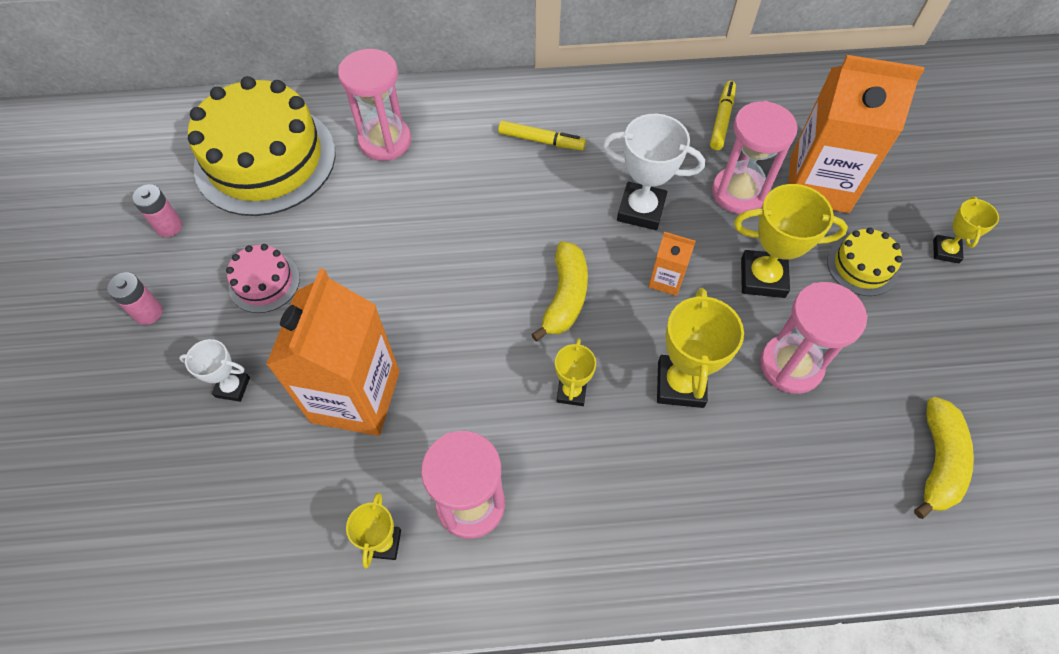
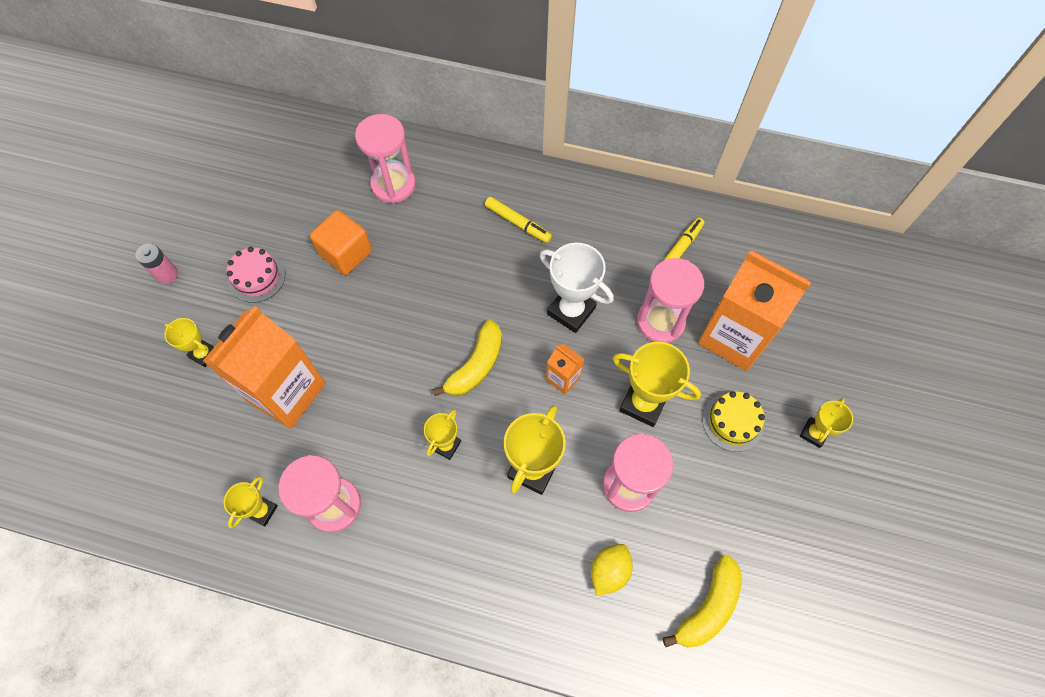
camera: 20 degrees right, 5 degrees up
(169, 226) = (206, 208): pink battery -> none
(232, 387) = (204, 354): white trophy -> yellow trophy
(265, 159) = (296, 173): yellow cake -> none
(361, 225) = (346, 253): none -> orange cube
(816, 463) = (609, 571): none -> yellow lemon

